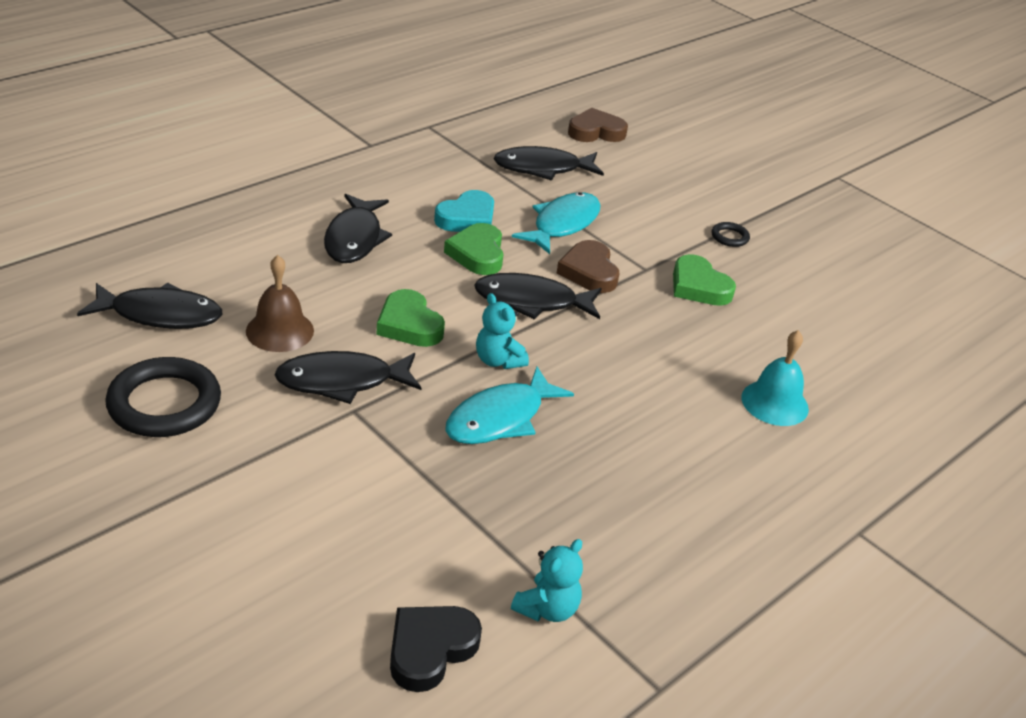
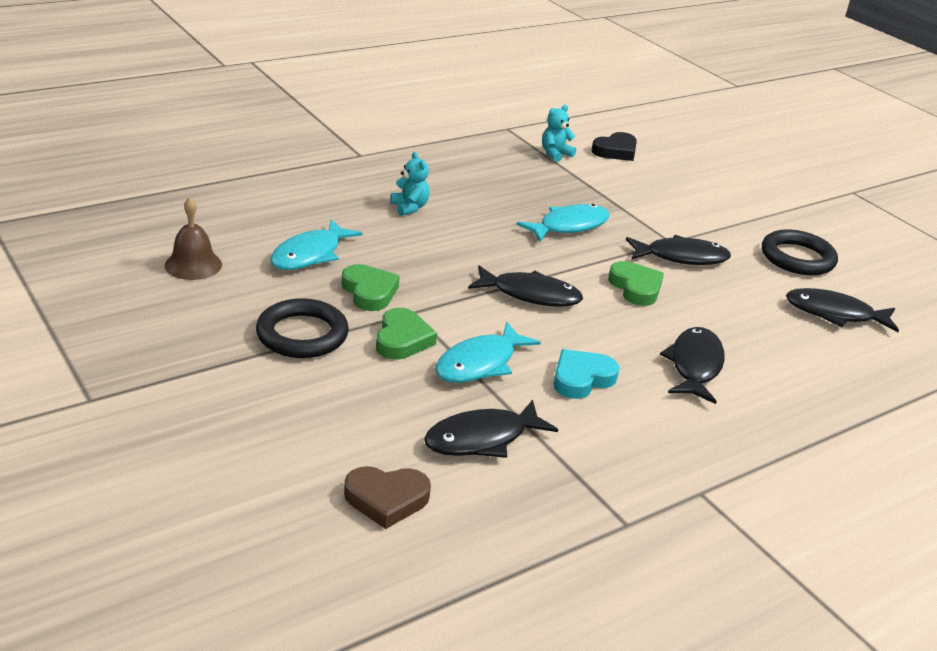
camera: 170 degrees left, 5 degrees down
(280, 330) = (737, 293): brown bell -> brown bell (193, 265)
(477, 254) = (574, 340): green heart -> green heart (402, 339)
(498, 360) = (566, 257): turquoise teddy bear -> turquoise teddy bear (409, 207)
(542, 168) = (482, 439): black fish -> black fish turned 150 degrees clockwise
(589, 272) = (469, 314): brown heart -> none
(729, 237) = (302, 334): black ring -> black ring, size x2.20
(774, 403) = (363, 212): turquoise bell -> none
(787, 326) = (310, 254): none -> turquoise fish

